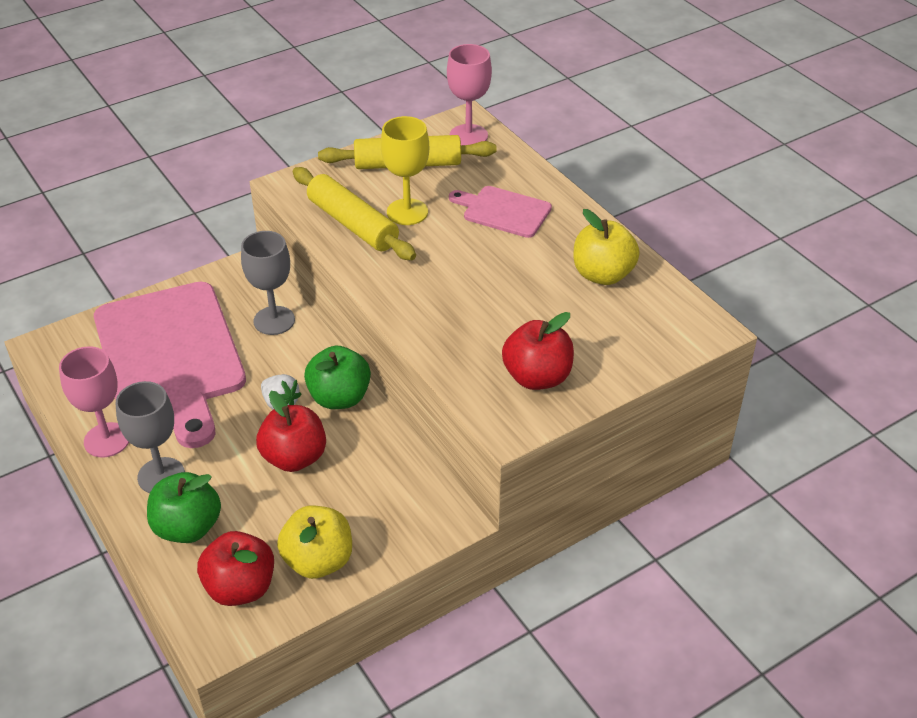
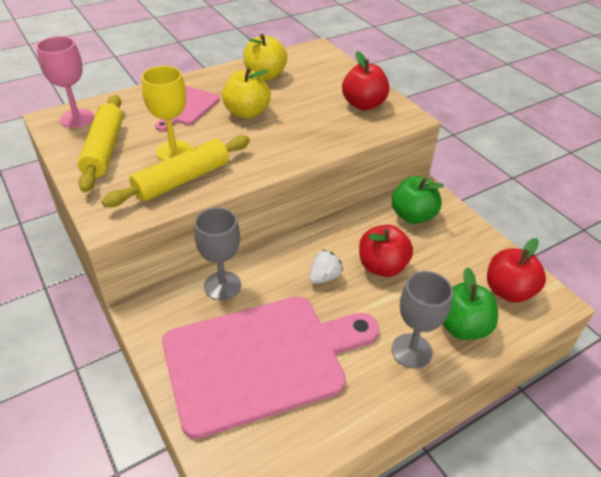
camera: 90 degrees left, 0 degrees up
(107, 440) = (374, 399): pink goblet -> none
(318, 561) = (474, 251): yellow apple -> yellow apple (247, 112)
(339, 397) = (318, 243): green apple -> green apple (413, 216)

